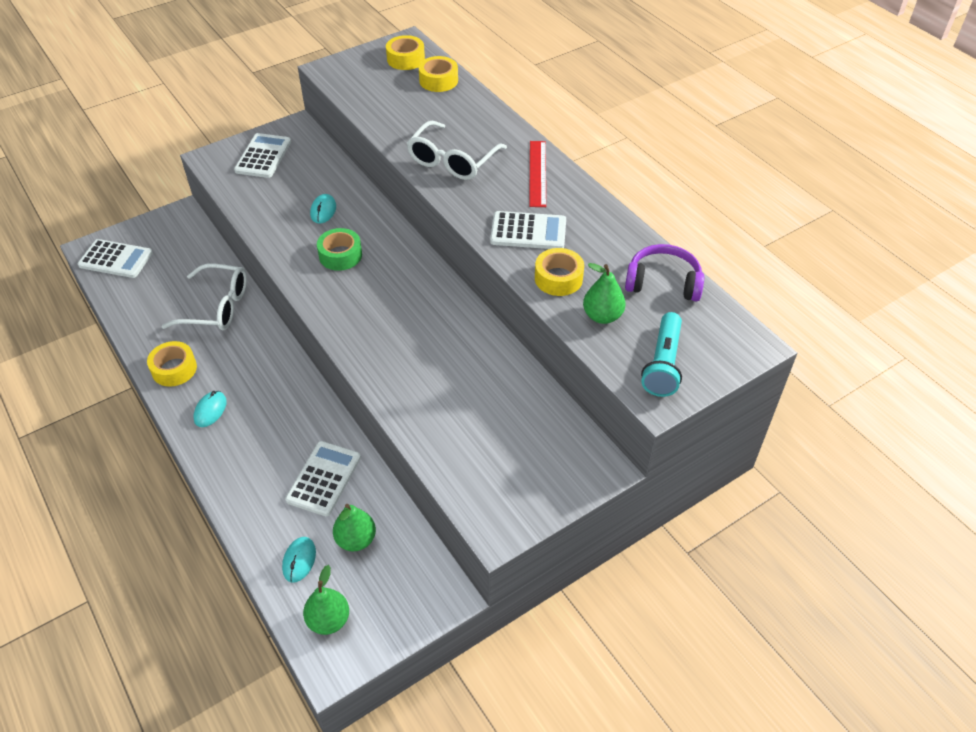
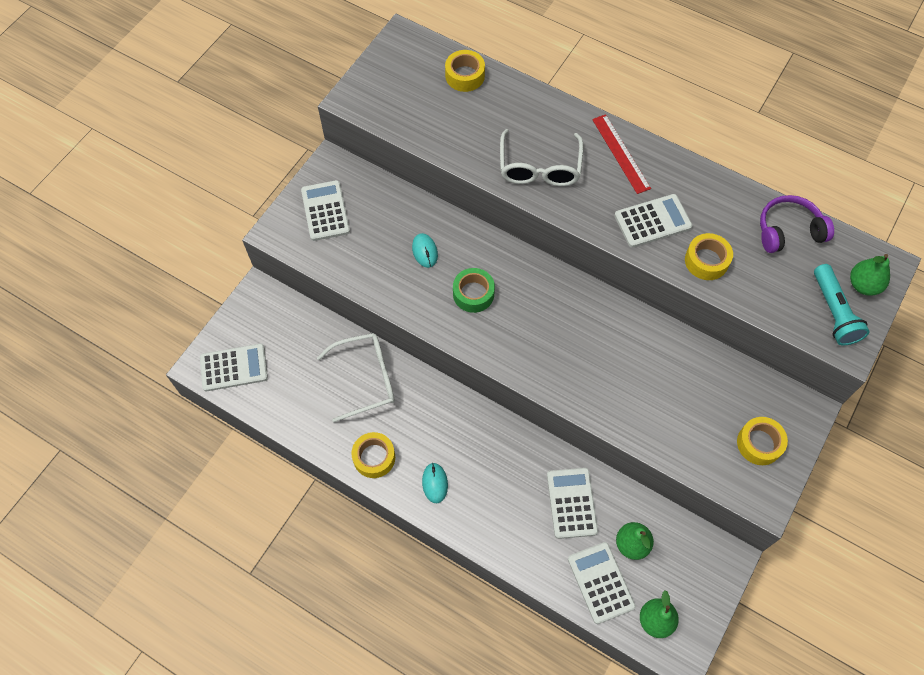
camera: 25 degrees left, 15 degrees up
(299, 560) = (600, 582): turquoise mouse -> white calculator
(406, 59) = (416, 60): yellow tape -> yellow tape (759, 443)
(602, 316) = (762, 284): green pear -> green pear (863, 285)

